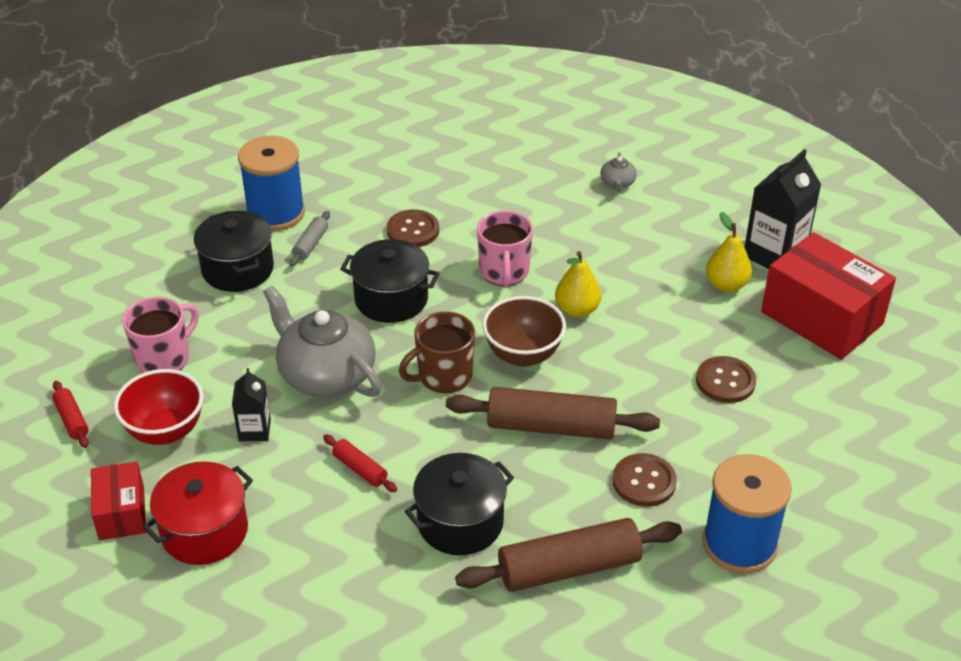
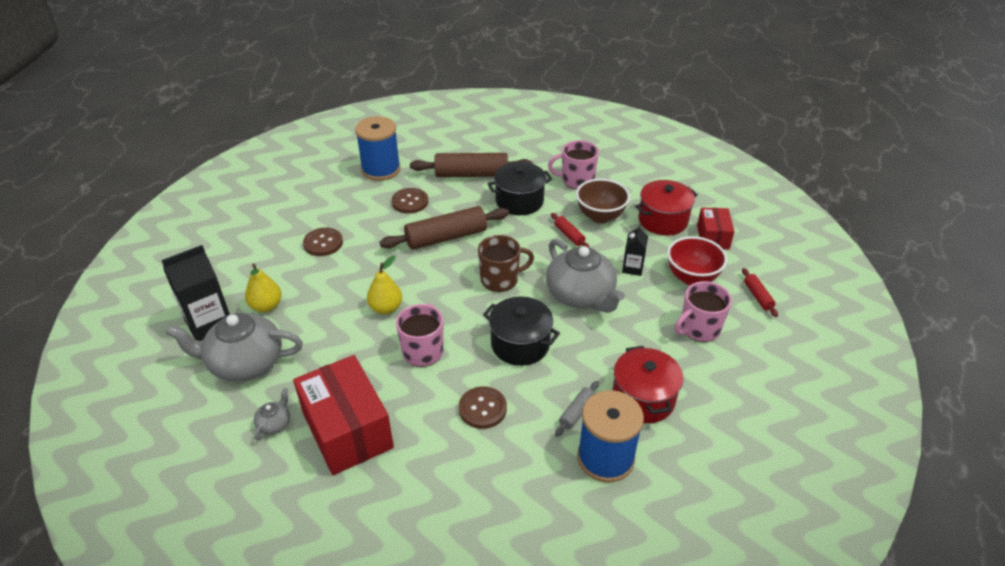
camera: 165 degrees left, 0 degrees up
(238, 269) = (643, 398): black pot -> red pot
(368, 595) = (576, 180): none -> pink mug
(523, 355) = (441, 283): brown bowl -> brown bowl (600, 216)
(551, 427) = (446, 237): brown rolling pin -> brown rolling pin turned 45 degrees counterclockwise
(695, 225) = (244, 363): none -> grey teapot
(821, 318) = (225, 270): red box -> red box (347, 430)

